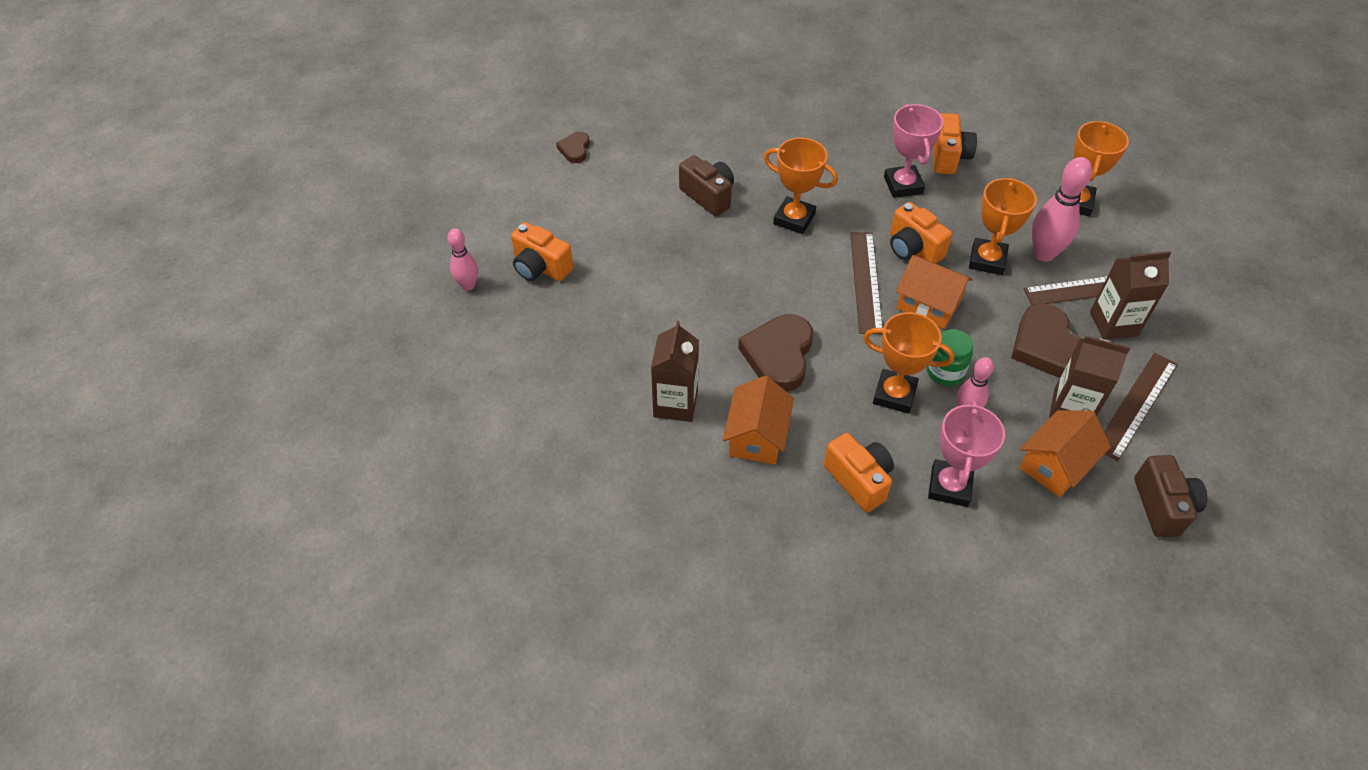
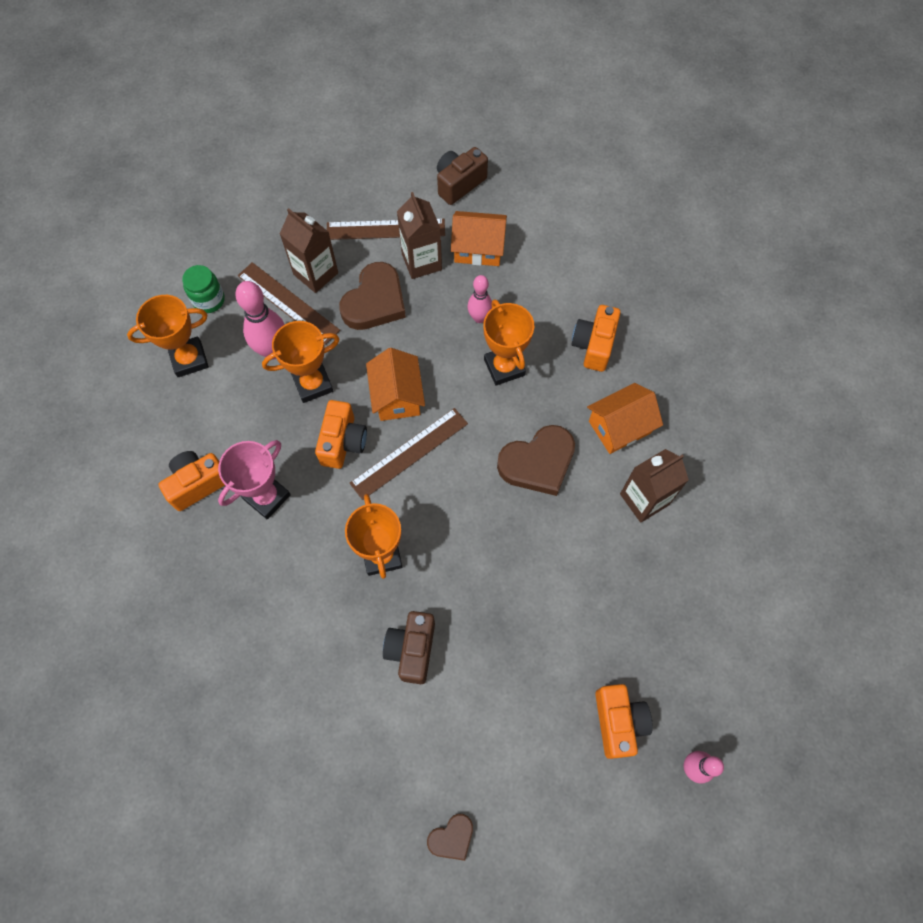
camera: 130 degrees left, 15 degrees up
(945, 372) = (455, 349): green jar -> green jar (209, 300)
(949, 486) = (549, 294): pink trophy -> none

